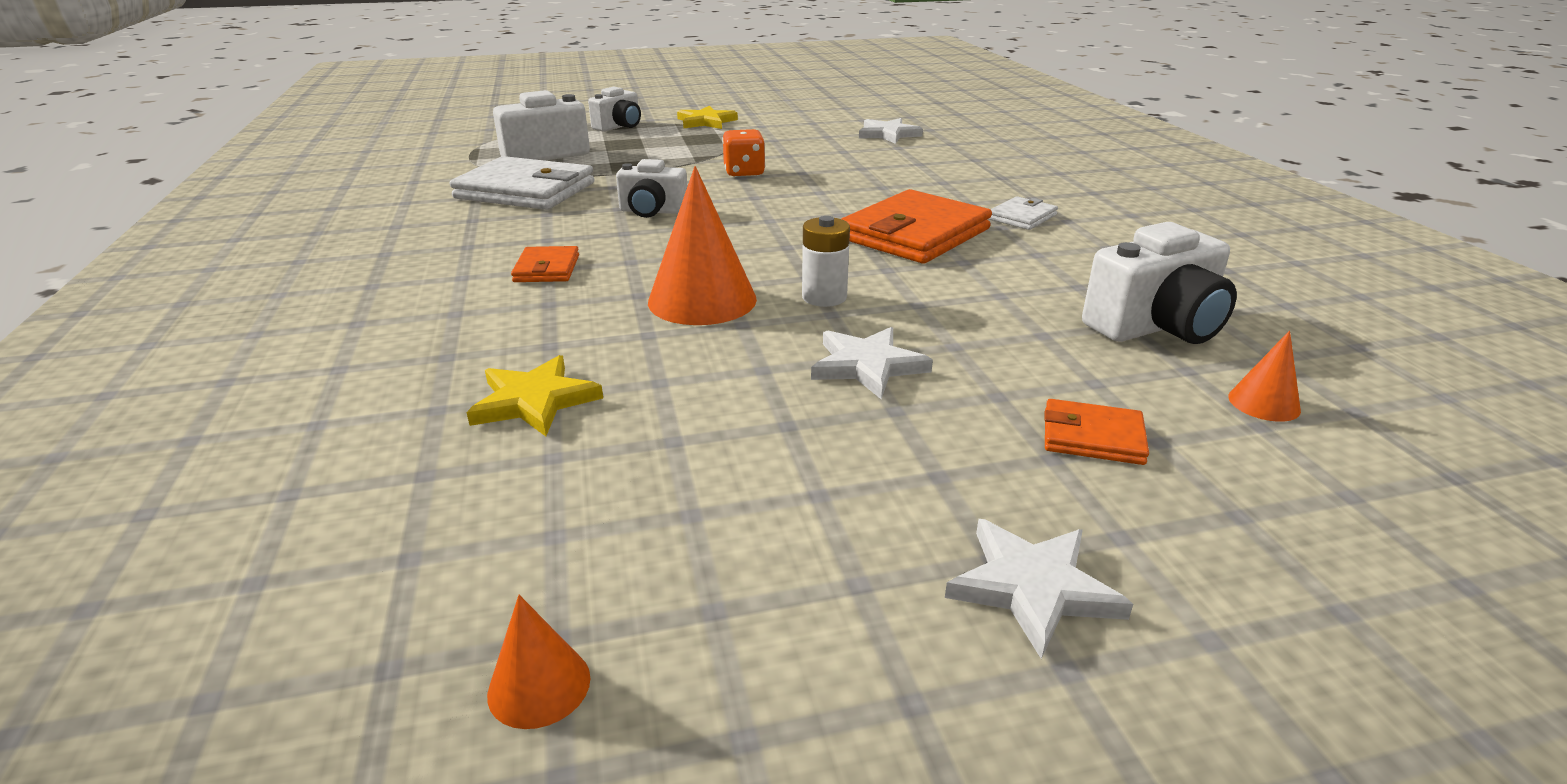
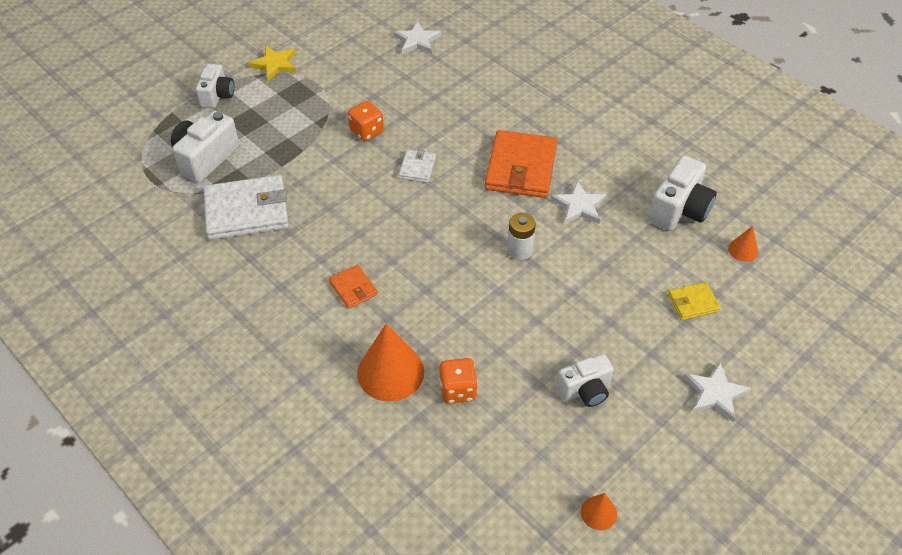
camera: 30 degrees left, 20 degrees up
(534, 401) = (458, 390): yellow star -> orange dice
(652, 211) = (354, 203): white camera -> white camera (585, 390)
(702, 300) = (463, 280): orange cone -> orange cone (390, 372)
(867, 366) = (579, 297): white star -> white star (579, 206)
(1022, 217) = (564, 125): white wallet -> white wallet (417, 168)
(1092, 437) = (693, 303): orange wallet -> yellow wallet

